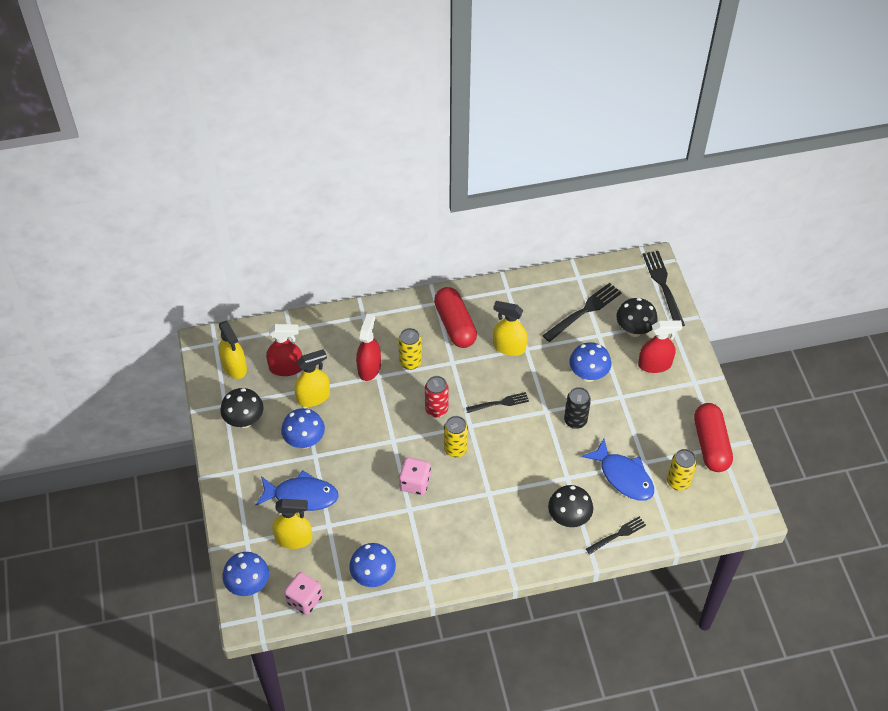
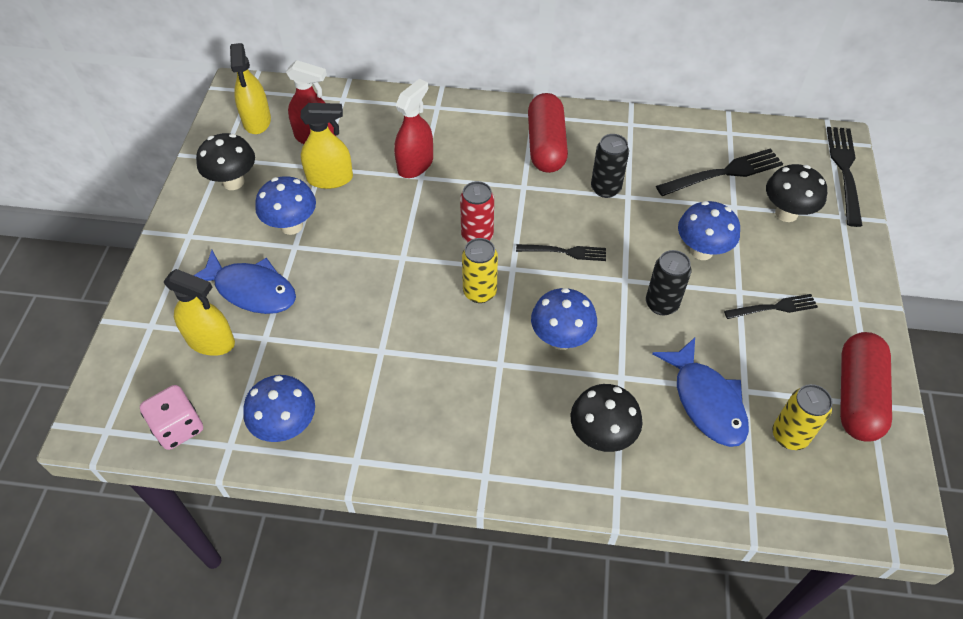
camera: 20 degrees right, 0 degrees up
(248, 585) = (119, 383): blue mushroom -> blue mushroom (561, 339)
(410, 362) = (470, 172): yellow can -> none
(415, 483) = (405, 319): pink dice -> none
(509, 347) = (605, 188): yellow spray bottle -> black can
(618, 534) = (668, 485): black fork -> black fork (774, 307)
(654, 364) = (802, 264): red spray bottle -> none

